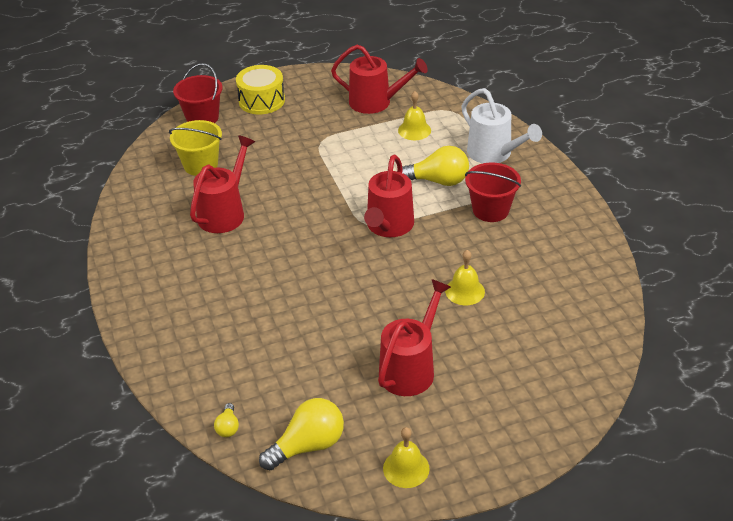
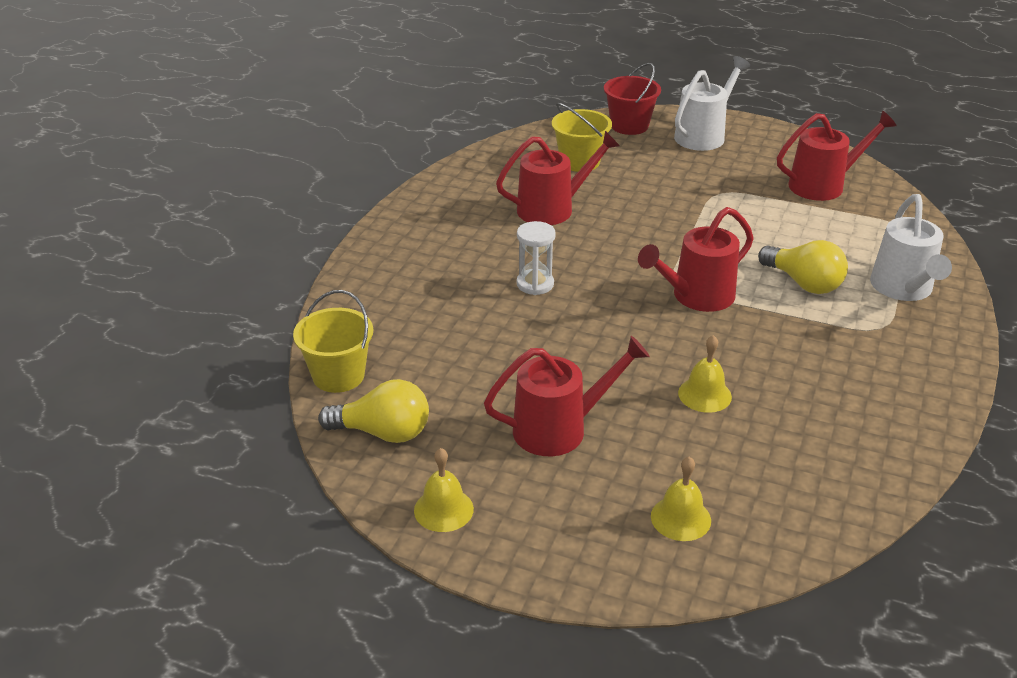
camera: 40 degrees right, 5 degrees down
(228, 427) = (338, 375): yellow light bulb -> yellow bucket
(261, 101) = (704, 135): yellow drum -> white watering can
(279, 277) = (535, 284): none -> white hourglass
(376, 102) = (824, 185): red watering can -> red watering can turned 75 degrees counterclockwise
(414, 130) = (835, 227): yellow bell -> yellow bell (680, 518)
(490, 210) = (831, 338): red bucket -> none

